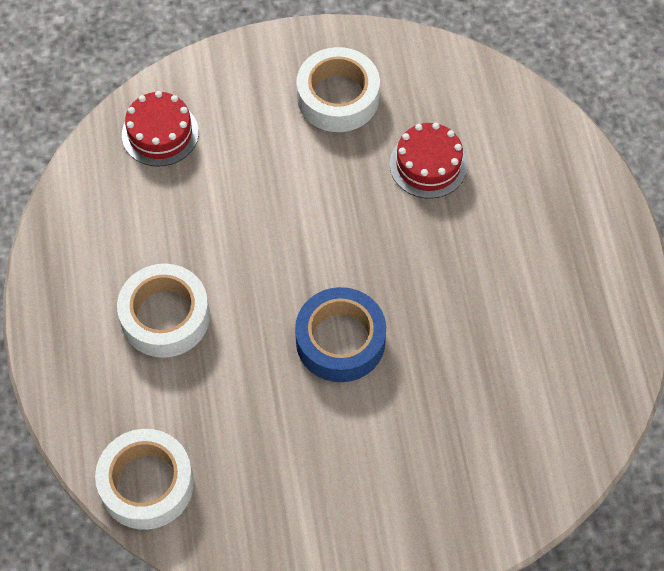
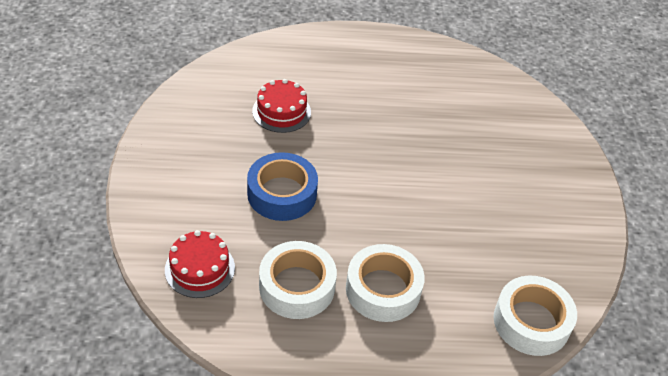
camera: 85 degrees left, 15 degrees down
(338, 97) = (204, 149): white tape -> white tape (297, 286)
(340, 341) = (419, 185): blue tape -> blue tape (282, 194)

